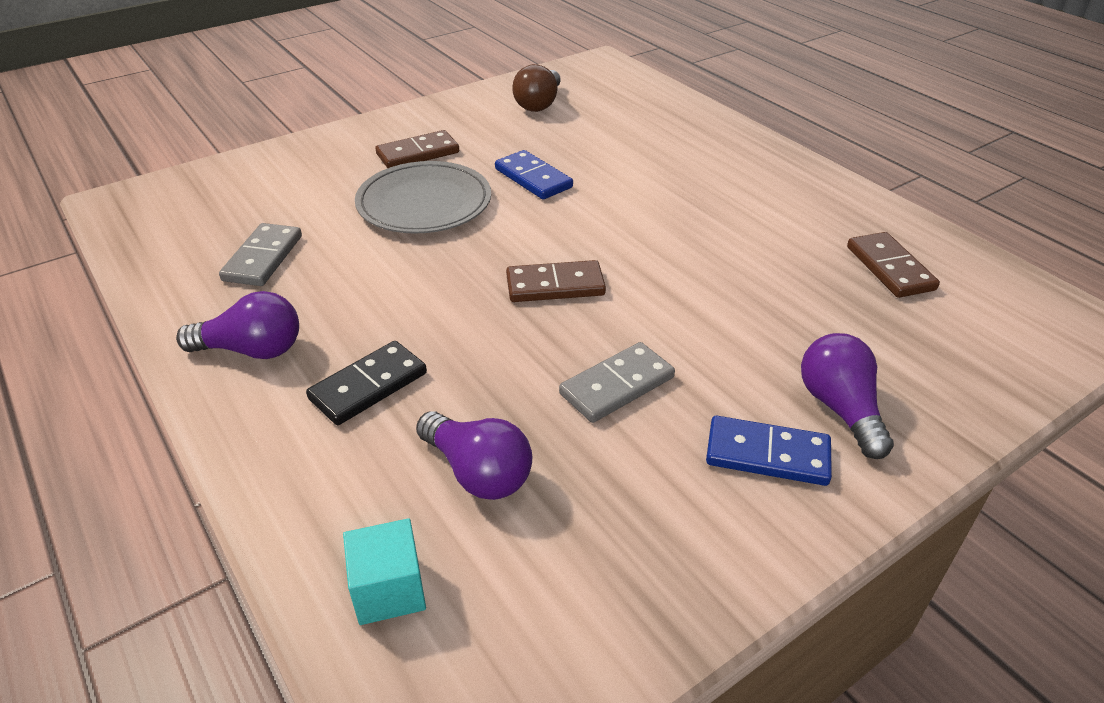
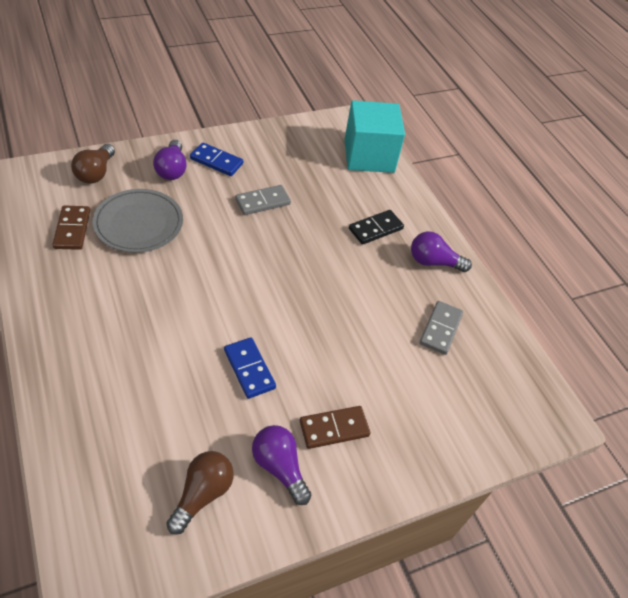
camera: 175 degrees left, 10 degrees up
(389, 589) = (369, 156): turquoise cube -> turquoise cube, size x2.16
(424, 203) = (336, 359): grey plate -> grey plate (139, 223)
(478, 472) = (333, 182): purple light bulb -> purple light bulb (279, 467)
(555, 286) = (270, 264): brown domino -> none
(965, 363) = (96, 173): none -> brown light bulb

